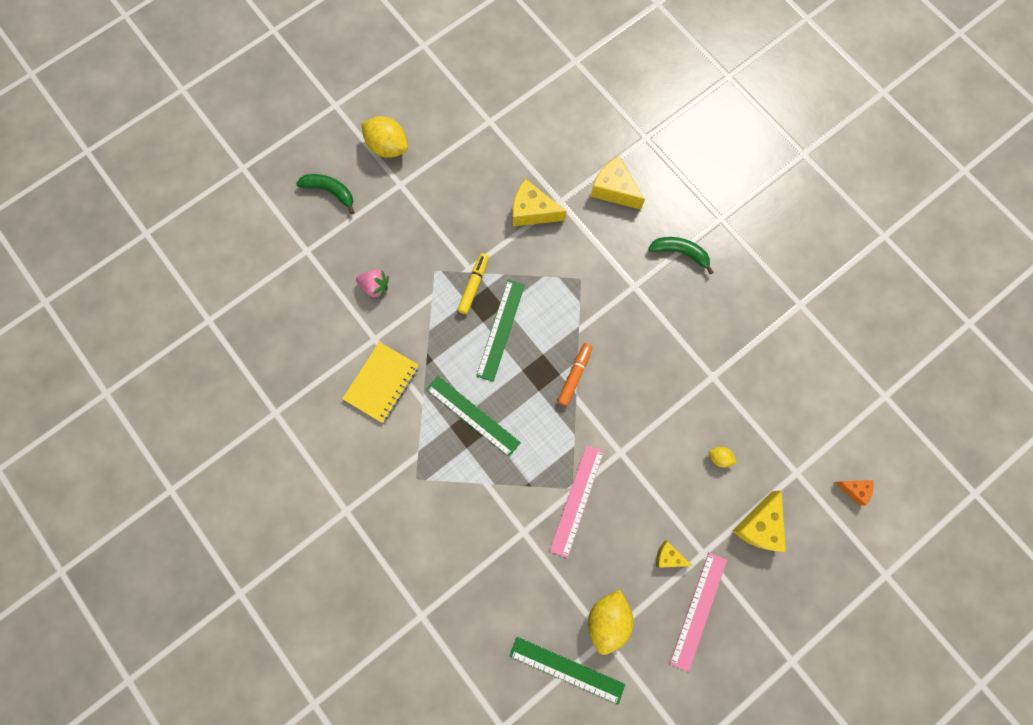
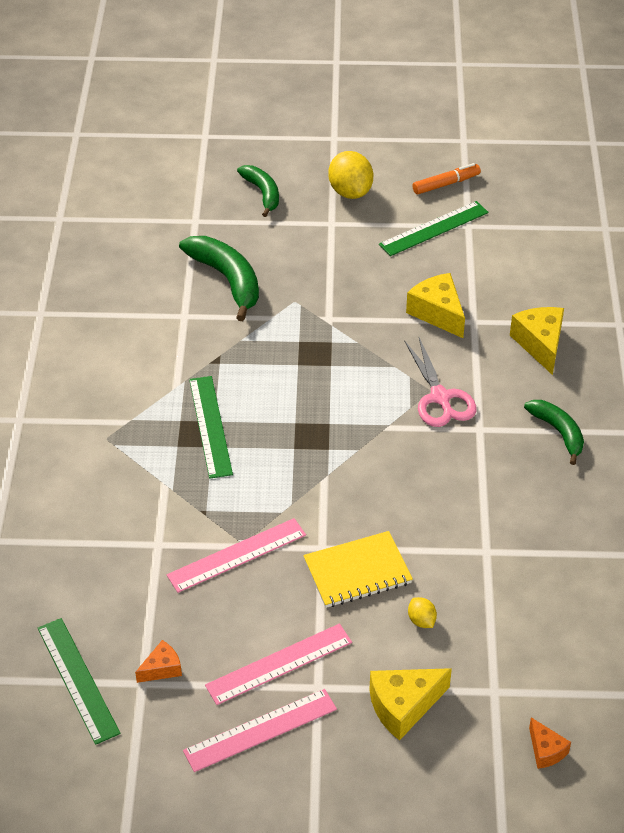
camera: 40 degrees right, 30 degrees down
(375, 286) = (227, 280): pink strawberry -> green banana
(382, 383) = (155, 350): yellow notebook -> yellow notebook (357, 572)
(473, 285) = (319, 333): yellow marker -> none
(501, 330) = (308, 380): green ruler -> green ruler (434, 228)
(574, 375) = (342, 459): orange marker -> orange marker (446, 184)
(591, 280) = (440, 397): none -> pink scissors
(607, 619) = (162, 669): yellow lemon -> orange cheese
(668, 556) = (279, 663): yellow cheese -> pink ruler

